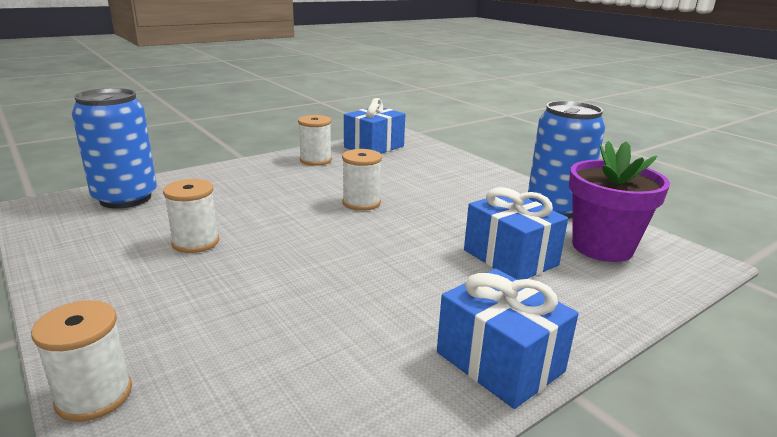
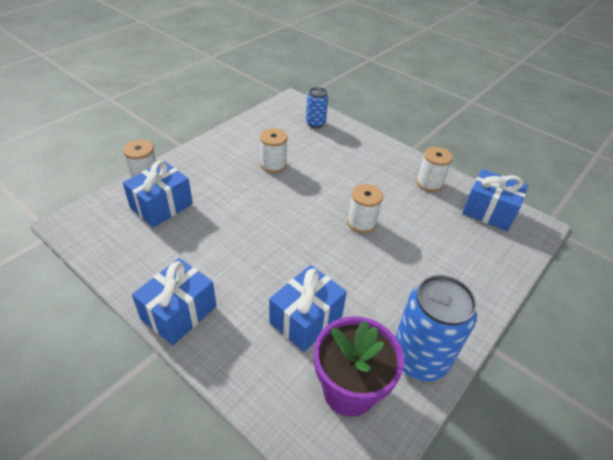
camera: 75 degrees right, 20 degrees up
(125, 198) = (315, 123): blue can -> blue can, size x0.55
(216, 372) = (161, 206): none -> blue gift

